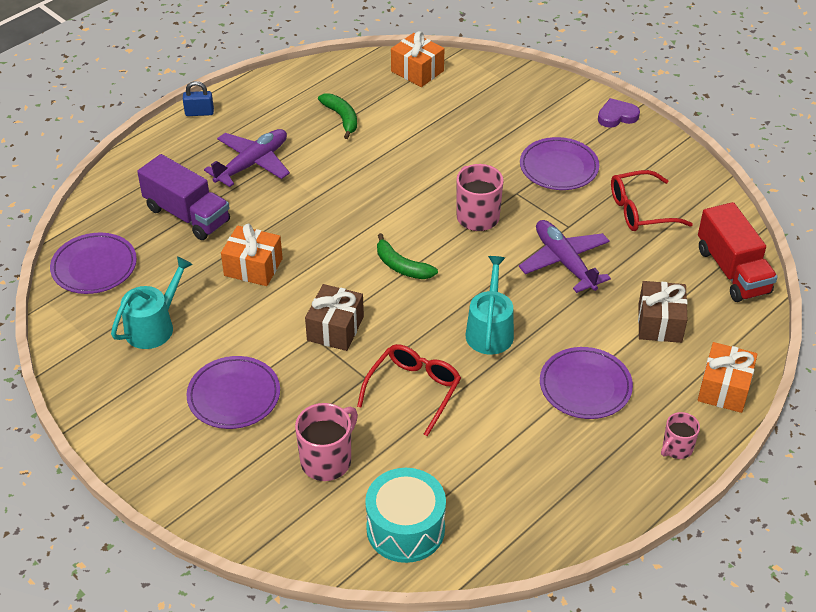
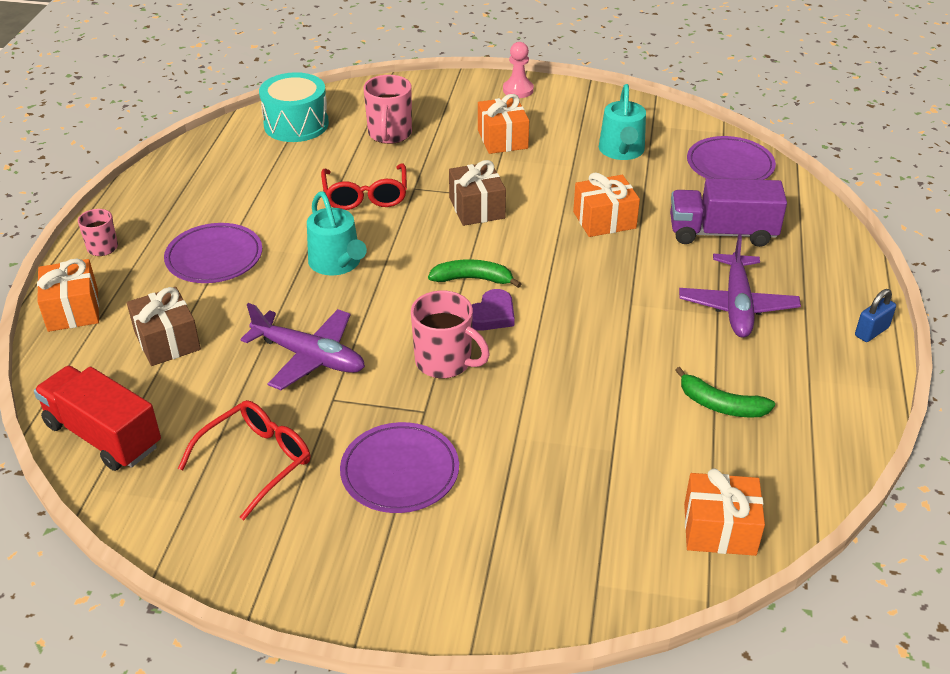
camera: 145 degrees right, 5 degrees down
(146, 457) = (518, 90): none -> pink pawn
(234, 396) = (502, 139): purple plate -> orange gift
(617, 116) = (377, 603): purple heart -> purple heart (492, 315)

